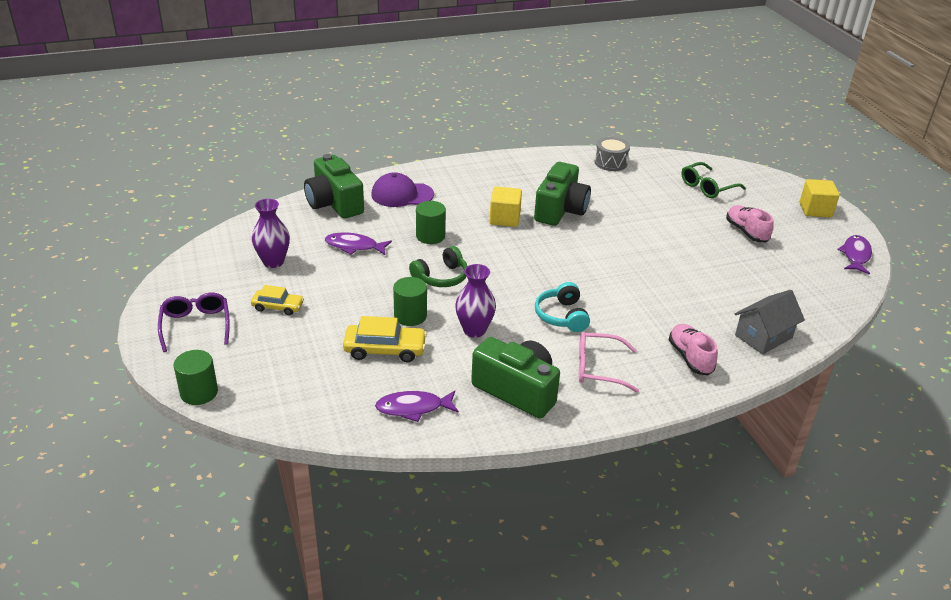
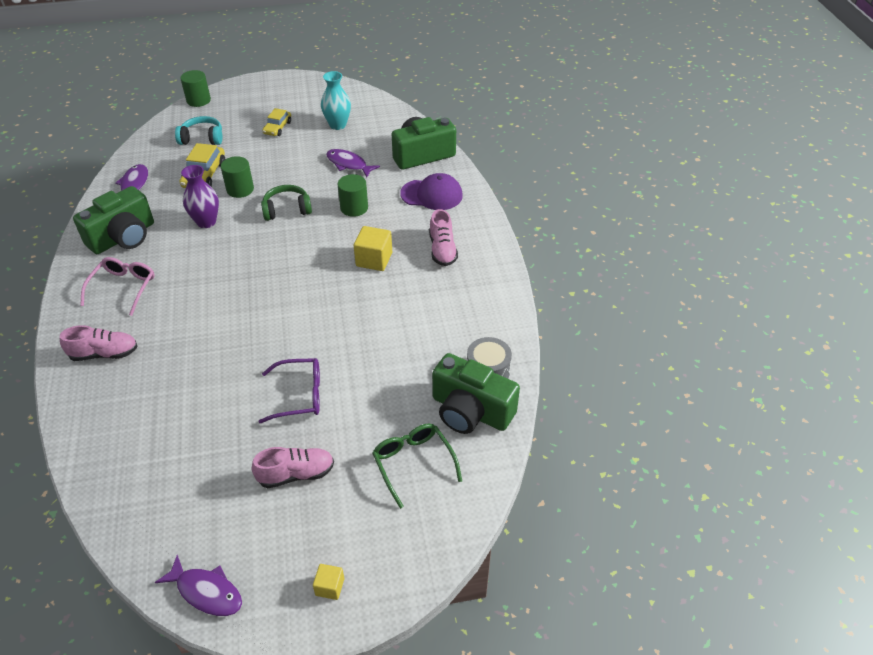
camera: 100 degrees right, 10 degrees up
(196, 325) = (269, 96): purple glasses -> purple glasses (300, 395)
(273, 262) = (338, 125): purple vase -> turquoise vase
(354, 246) = (348, 164): purple fish -> purple fish turned 75 degrees counterclockwise
(402, 195) = (432, 195): purple cap -> purple cap turned 90 degrees clockwise
(441, 277) = (287, 209): green headphones -> green headphones turned 105 degrees clockwise
(481, 186) = (442, 250): none -> pink shoe
(560, 210) = (382, 304): green camera -> green camera (470, 411)
(561, 316) = (202, 276): turquoise headphones -> turquoise headphones (202, 138)
(763, 336) = (103, 423): grey house -> none
(815, 210) = (330, 587): yellow cube -> yellow cube, size x0.57

